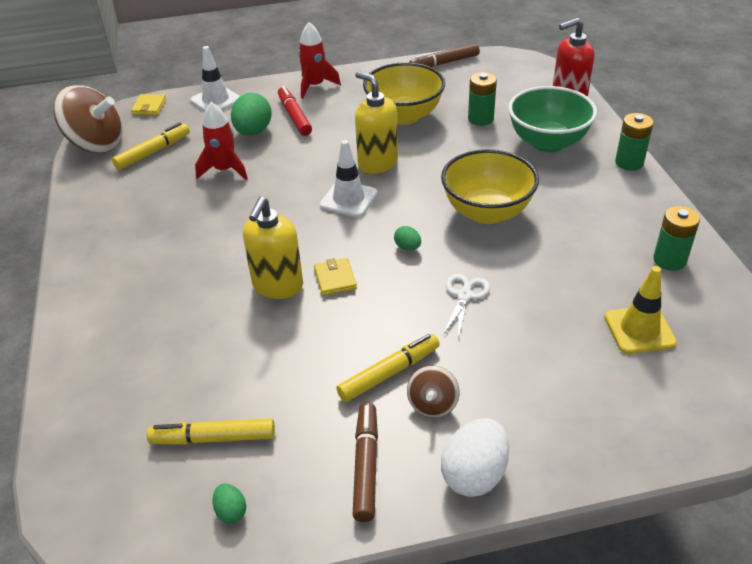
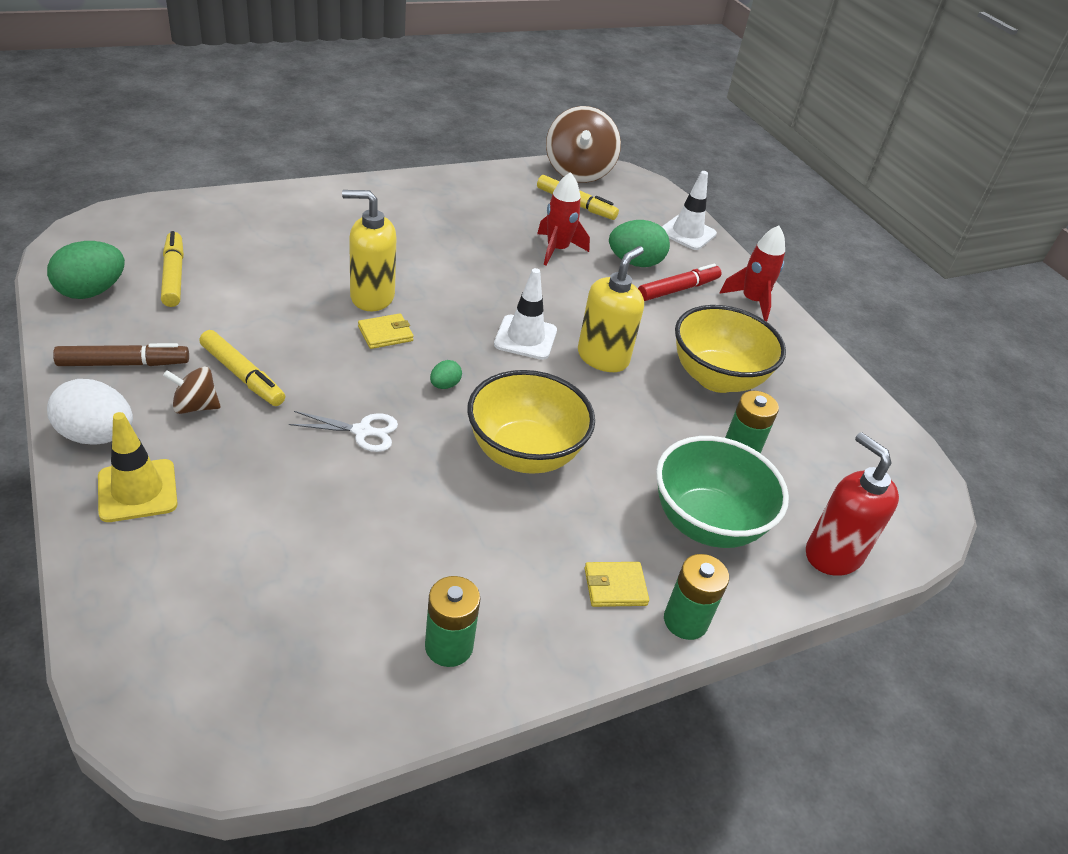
camera: 70 degrees right, 0 degrees up
(149, 107) = (656, 193): yellow wallet -> yellow wallet (615, 586)
(231, 511) = (91, 291): green egg -> green egg, size x2.03
(444, 63) = (872, 415): brown marker -> none
(639, 330) = (302, 594): yellow traffic cone -> yellow traffic cone (137, 491)

